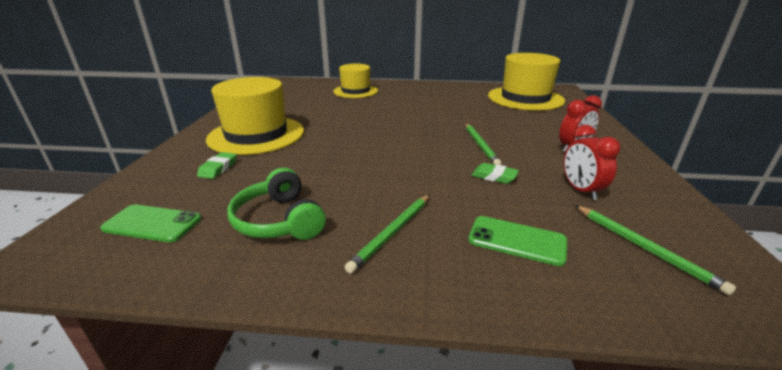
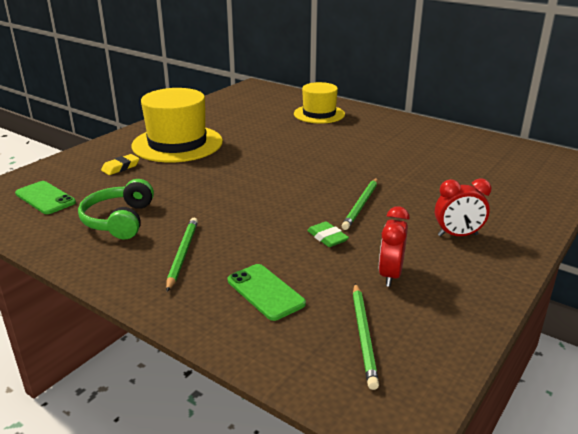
camera: 30 degrees right, 0 degrees up
(218, 168) = (120, 167): green eraser -> yellow eraser
(392, 233) = (182, 254): green pencil -> green pencil turned 120 degrees clockwise
(525, 98) = (504, 164): yellow hat -> none

